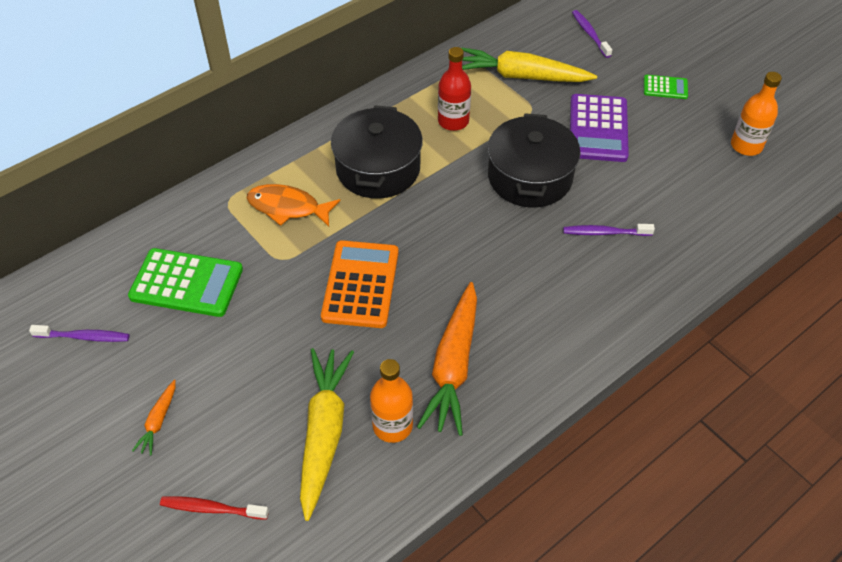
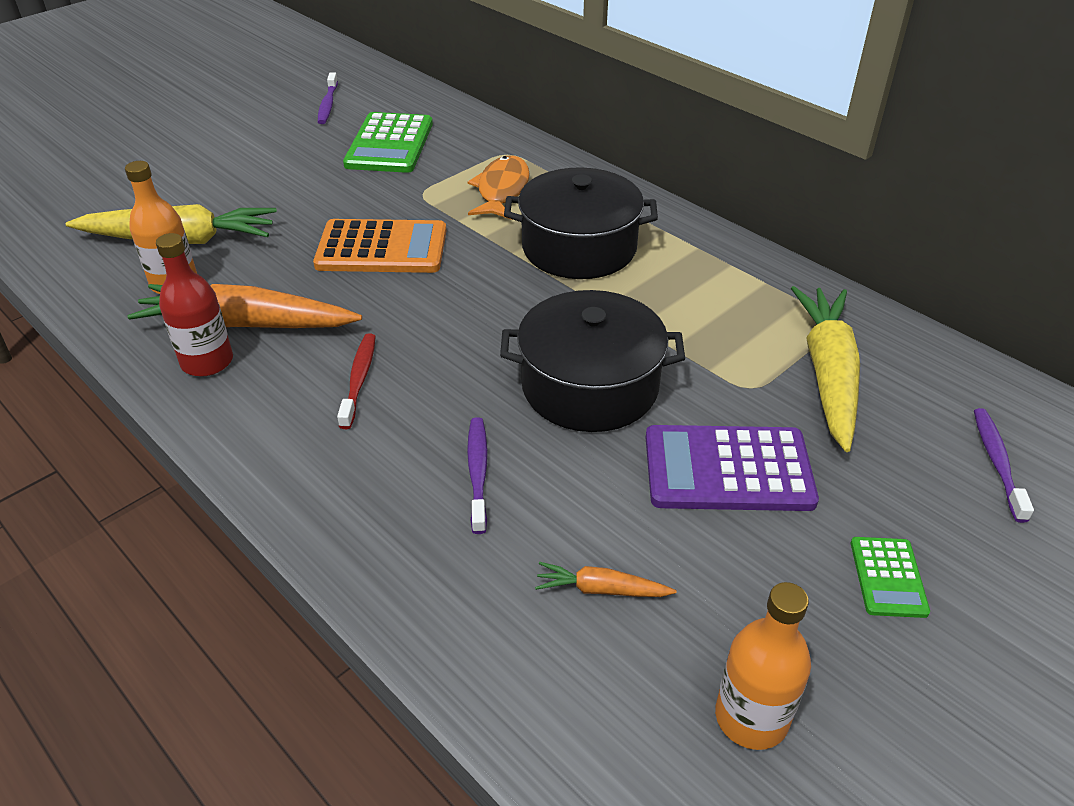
camera: 85 degrees right, 10 degrees down
(158, 421) = (223, 150): orange carrot -> orange carrot (601, 589)
(212, 509) = (117, 187): red toothbrush -> red toothbrush (359, 380)
(453, 121) = (692, 306): red bottle -> red bottle (207, 362)
(590, 34) = (997, 463): purple toothbrush -> purple toothbrush turned 60 degrees counterclockwise

